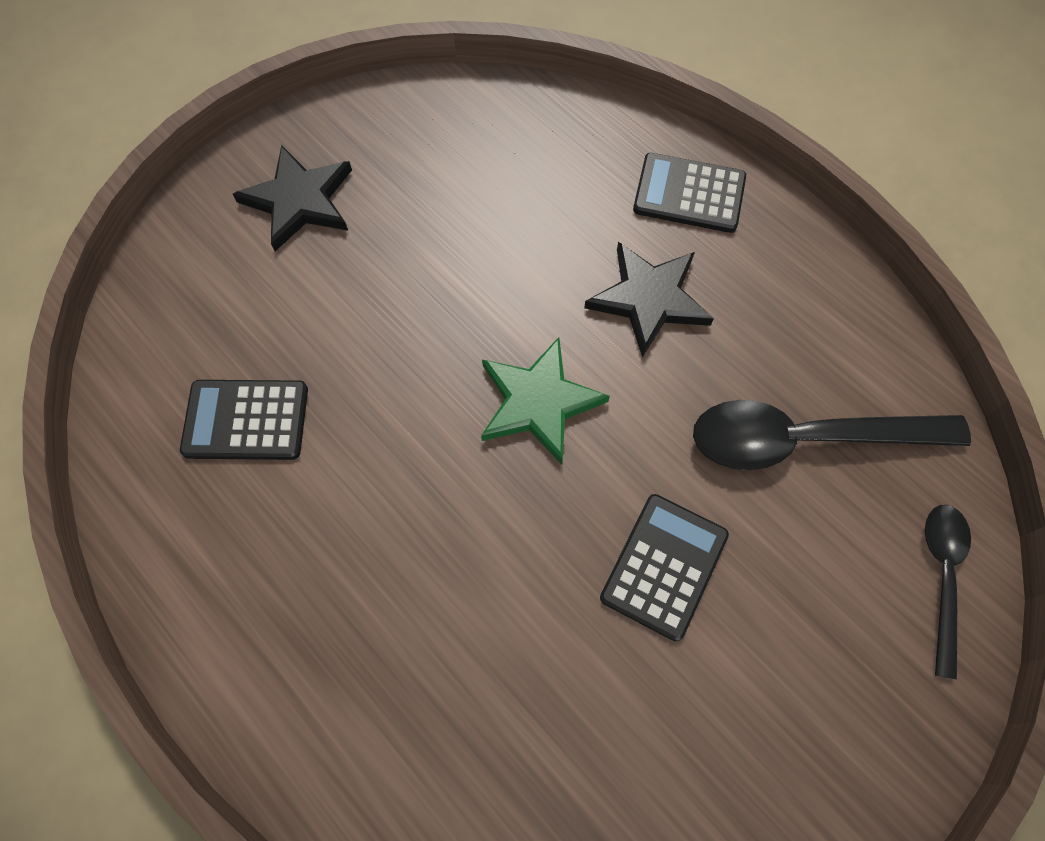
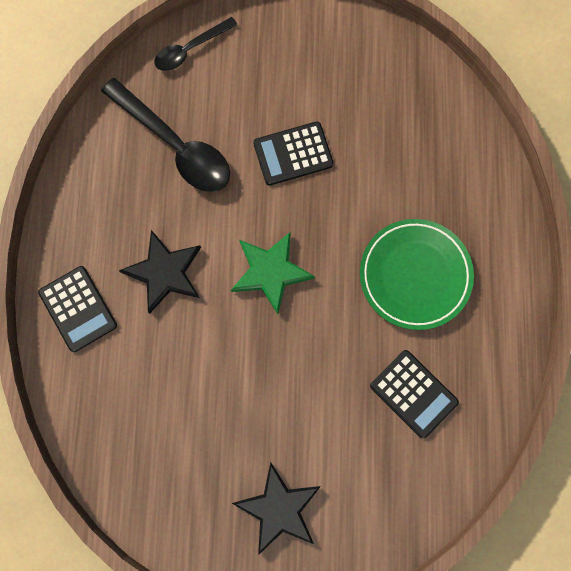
camera: 135 degrees left, 10 degrees up
(361, 557) = (415, 275): none -> green plate

